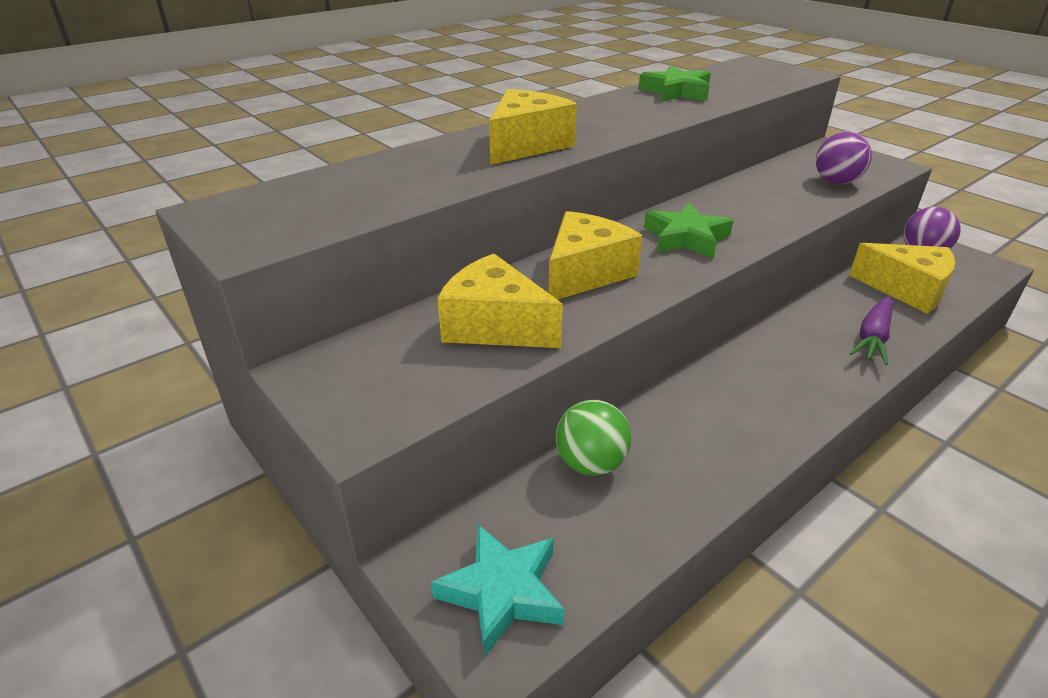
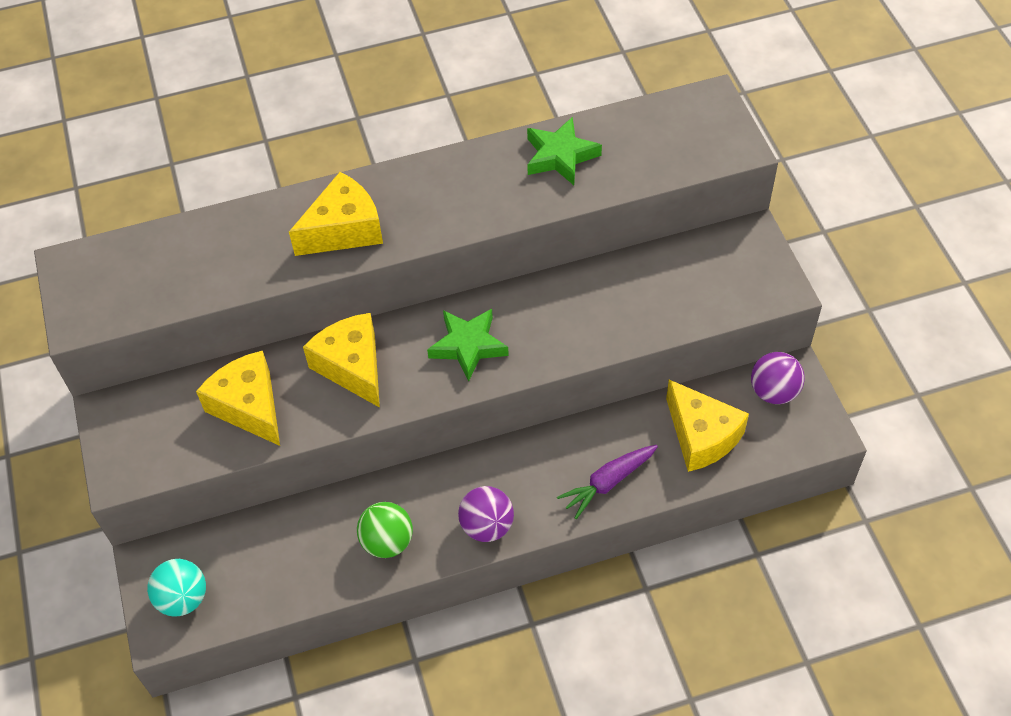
camera: 25 degrees right, 20 degrees up
(502, 592) = (183, 598): turquoise star -> turquoise ball
(585, 273) = (352, 367): yellow cheese -> yellow cheese turned 90 degrees counterclockwise
(591, 463) = (292, 526): green ball -> green ball (387, 542)
(836, 182) = (688, 302): purple ball -> purple ball (487, 526)

